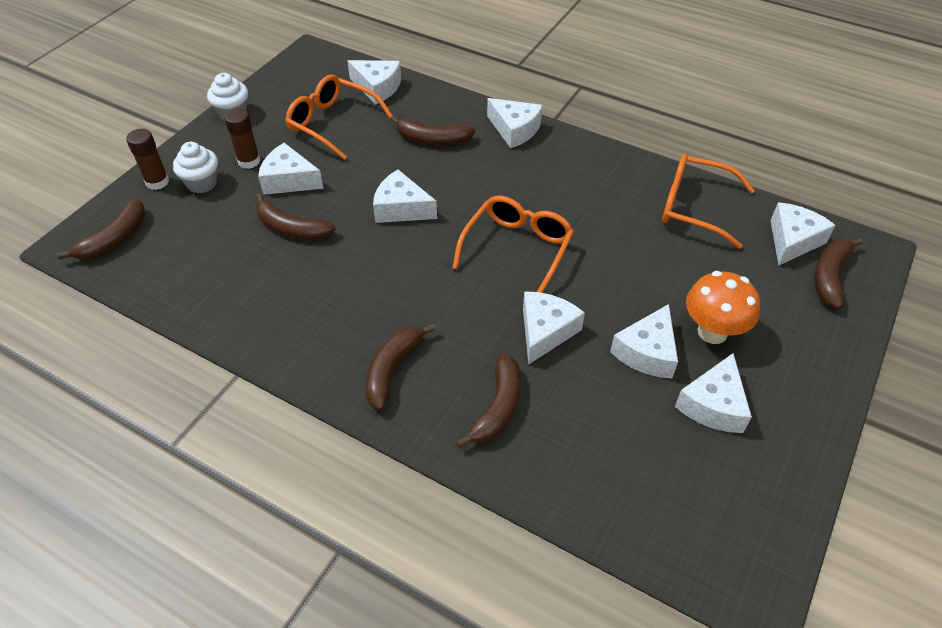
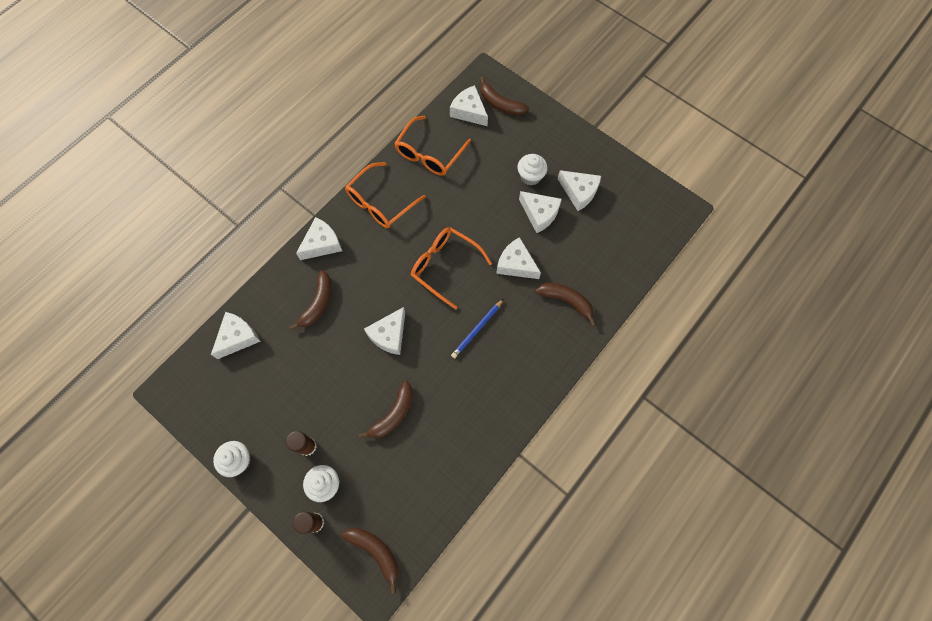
camera: 80 degrees left, 20 degrees up
(289, 180) = (338, 415): white cheese -> none
(333, 124) = (277, 376): orange glasses -> orange glasses (381, 202)
(392, 369) = (531, 356): brown banana -> none
(426, 298) = (477, 329): none -> blue pencil
(712, 332) = (530, 176): orange mushroom -> white cupcake

